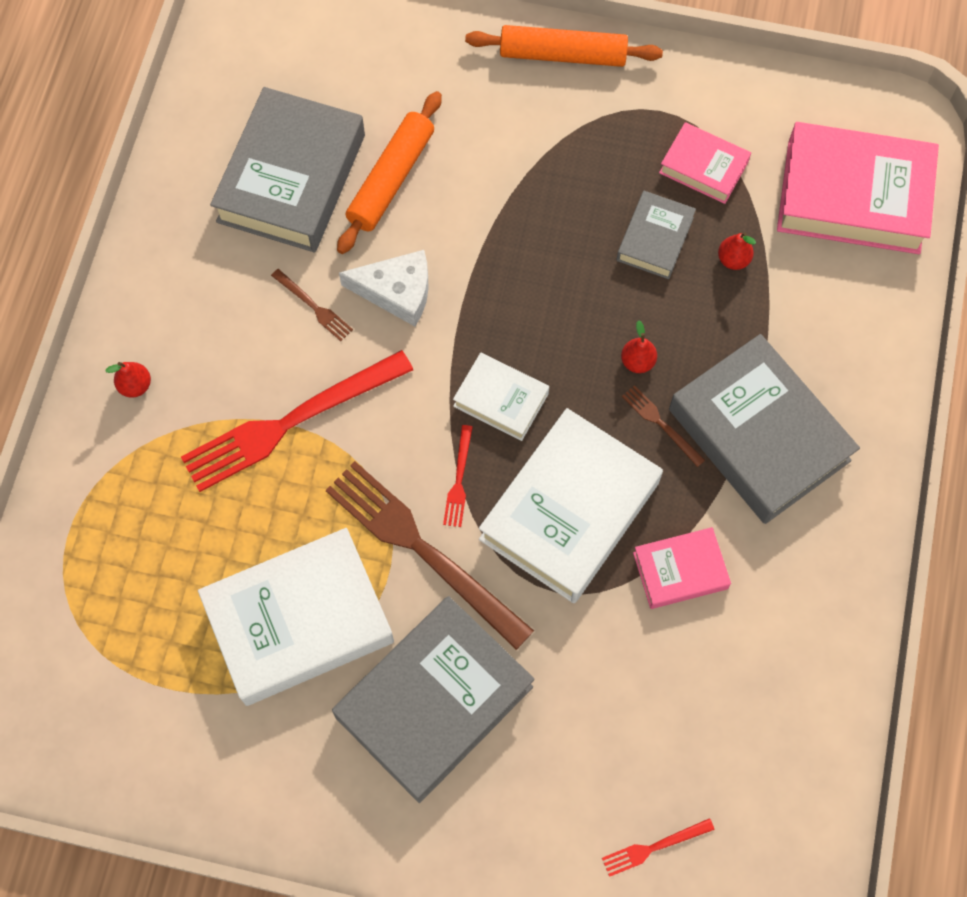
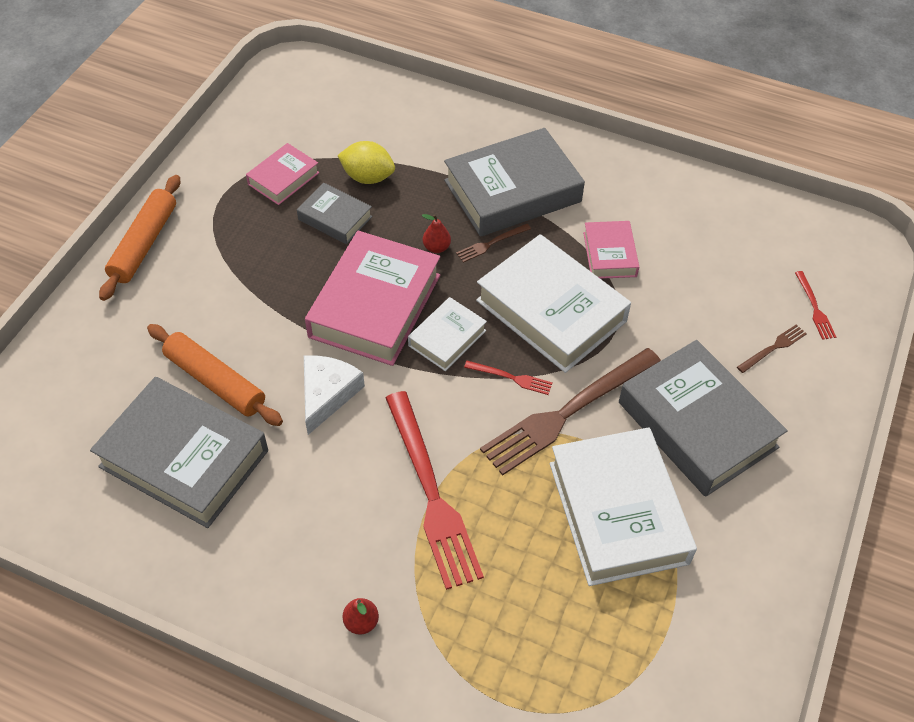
camera: 80 degrees left, 15 degrees down
(313, 306) = (322, 459): brown fork -> brown fork (773, 348)
(733, 260) = (368, 177): red pear -> yellow lemon
(853, 196) = (338, 104): pink book -> pink book (375, 306)

